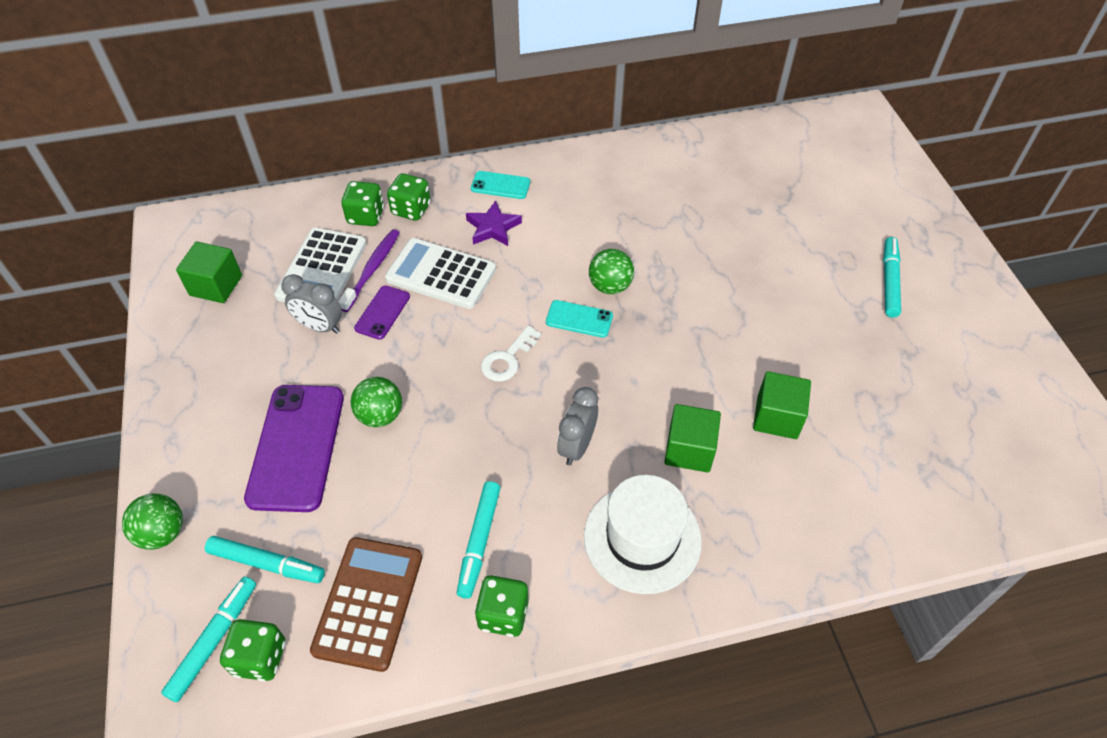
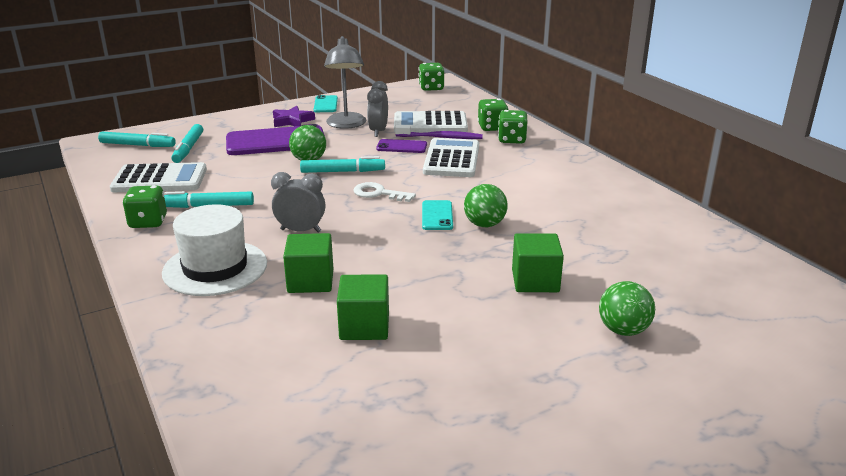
camera: 75 degrees right, 25 degrees down
(162, 533) = (208, 121): green ball -> green ball (623, 330)
(216, 285) = (397, 100): green cube -> green cube (535, 281)
(260, 658) = (125, 158): green dice -> green dice (431, 88)
(276, 357) = (346, 125): none -> grey lamp
(368, 603) = (160, 179): brown calculator -> white calculator
(493, 228) = (516, 169): purple star -> purple star (292, 121)
(500, 185) = (569, 166): turquoise phone -> turquoise phone (325, 104)
(889, 281) = (618, 399): turquoise marker -> turquoise marker (342, 171)

